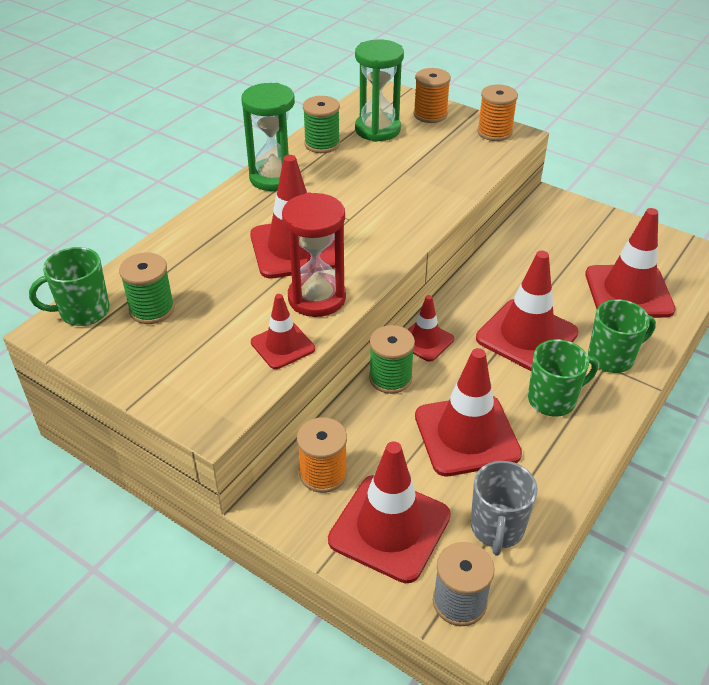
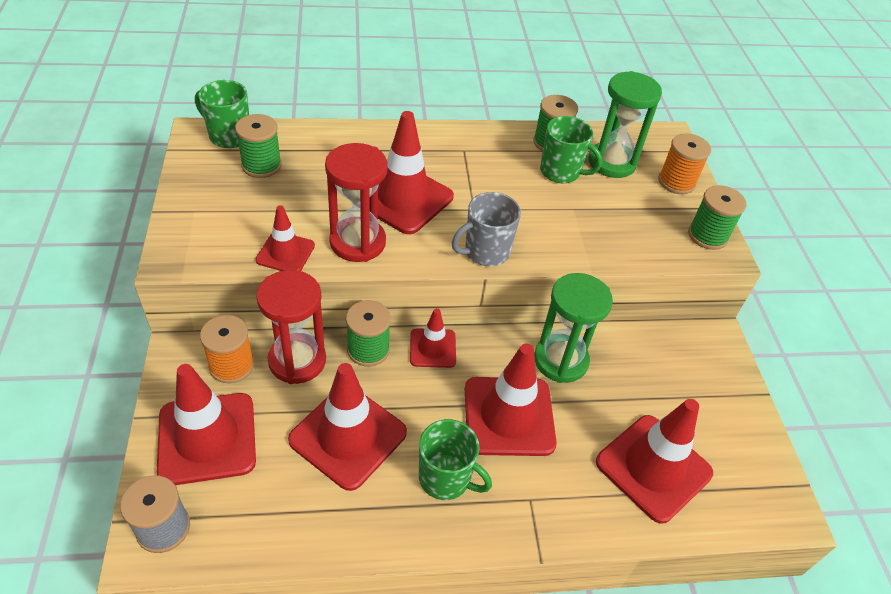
camera: 45 degrees right, 5 degrees up
(274, 178) = (475, 141): green hourglass -> green hourglass (560, 360)
(360, 427) = (297, 360): none -> red hourglass
(494, 132) = (707, 235): orange spool -> green spool
(497, 528) = (259, 514): grey mug -> grey mug (485, 252)
(612, 358) = (545, 499): green mug -> green mug (561, 172)

